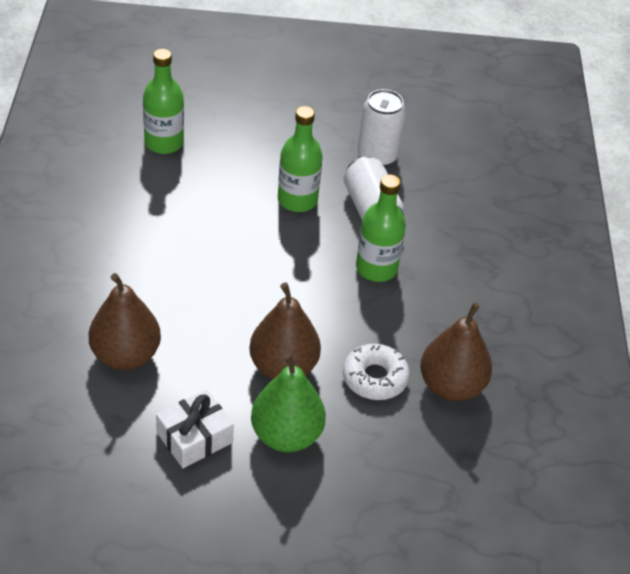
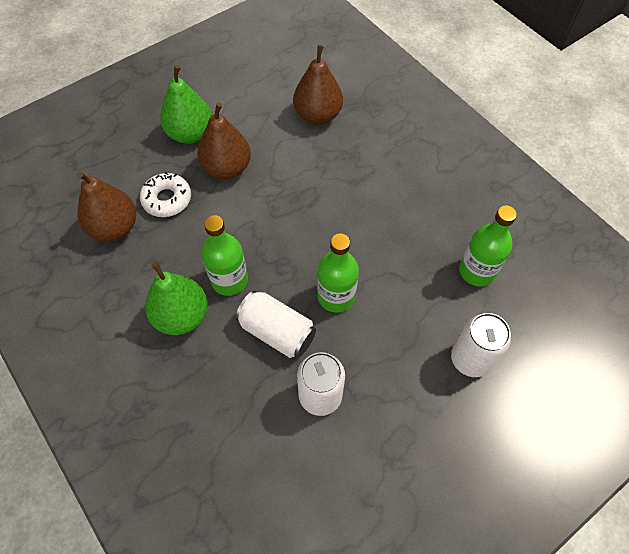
camera: 145 degrees right, 15 degrees up
(194, 437) = (237, 102): white gift -> none
(243, 107) = (470, 359): none -> white can
(442, 270) = (182, 316): none -> green pear

